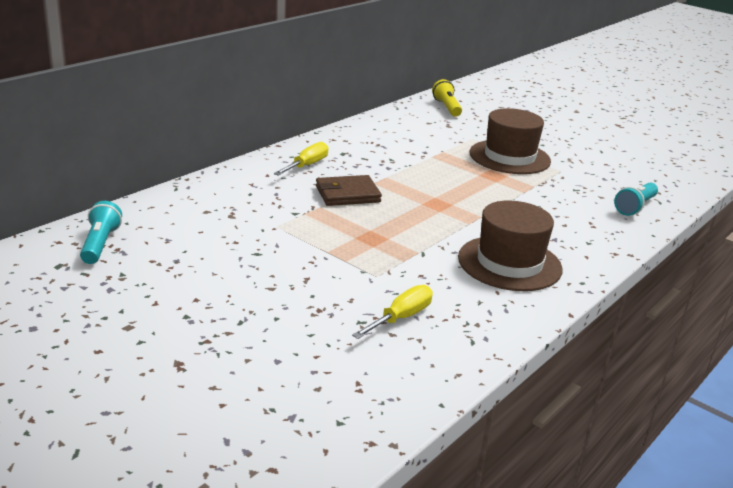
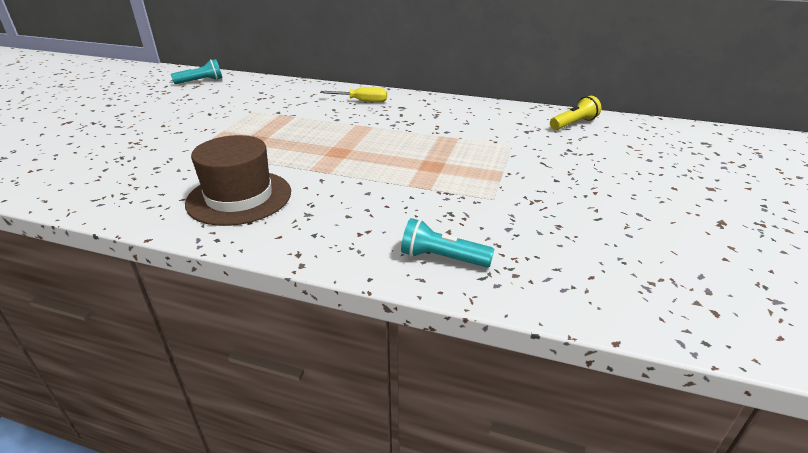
camera: 70 degrees right, 5 degrees up
(347, 194) = (324, 120): brown wallet -> none
(401, 318) = (128, 168): yellow screwdriver -> none
(509, 157) = (490, 167): brown hat -> none

